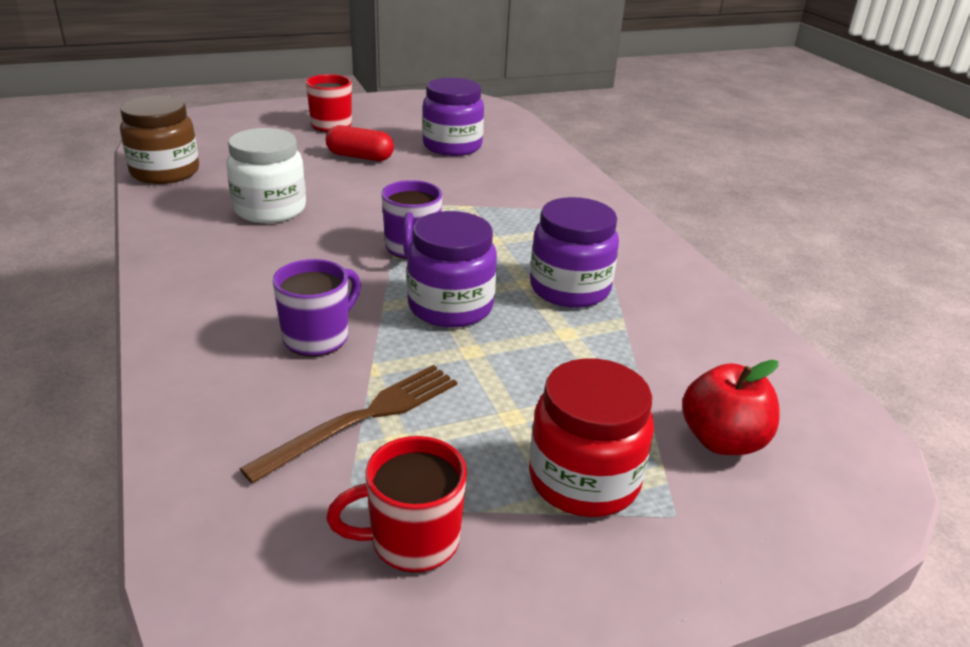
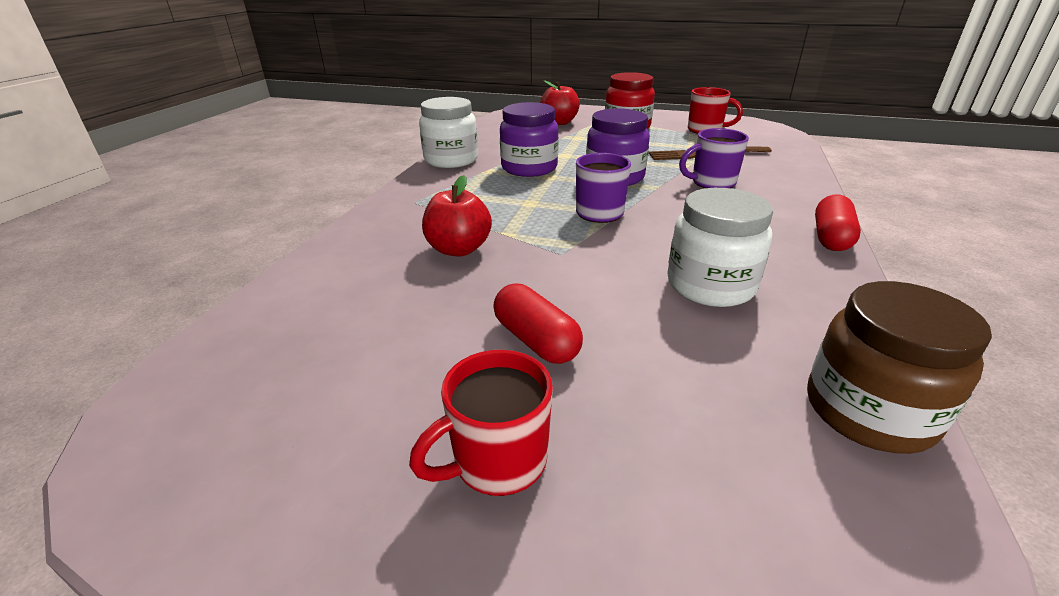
camera: 140 degrees left, 0 degrees up
(160, 285) = (831, 238): none -> red capsule
(452, 146) = (391, 318): purple jar -> none
(481, 185) = (458, 249): none -> red apple
(677, 272) = (451, 160): none -> white jar

